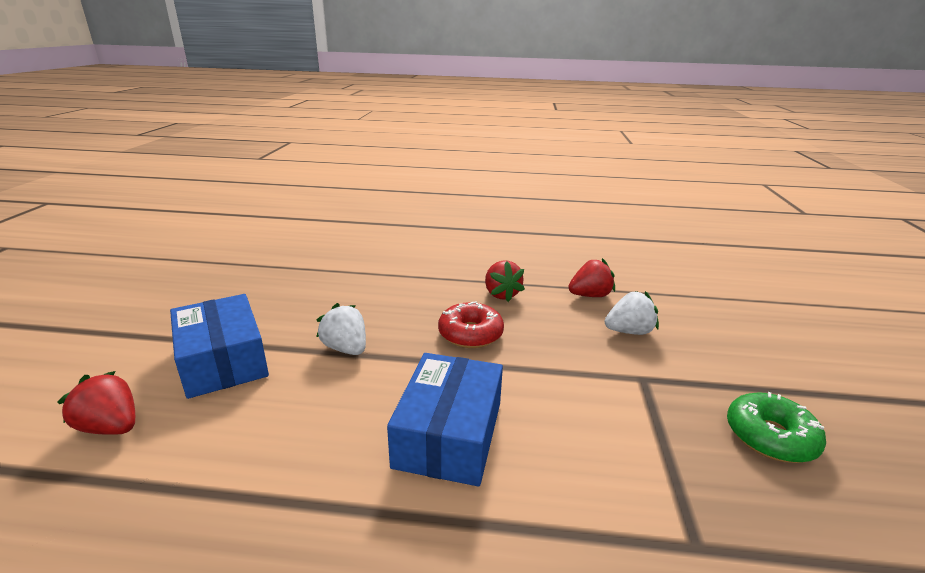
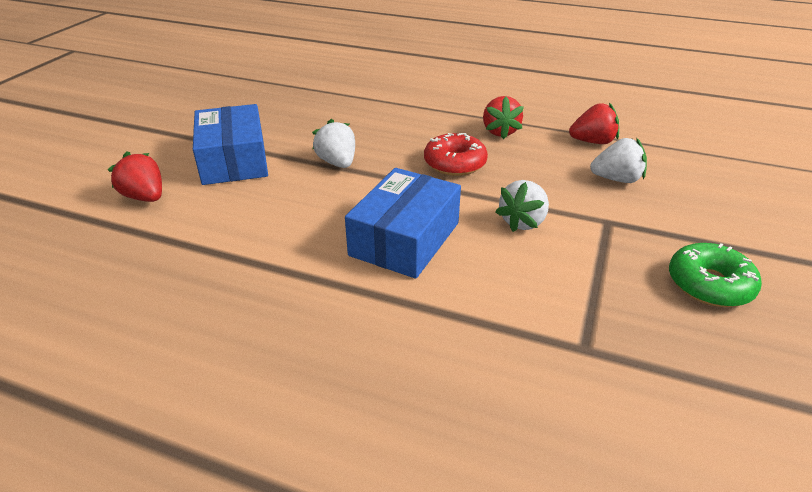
camera: 15 degrees right, 10 degrees up
(564, 392) = (523, 222): none -> white strawberry

